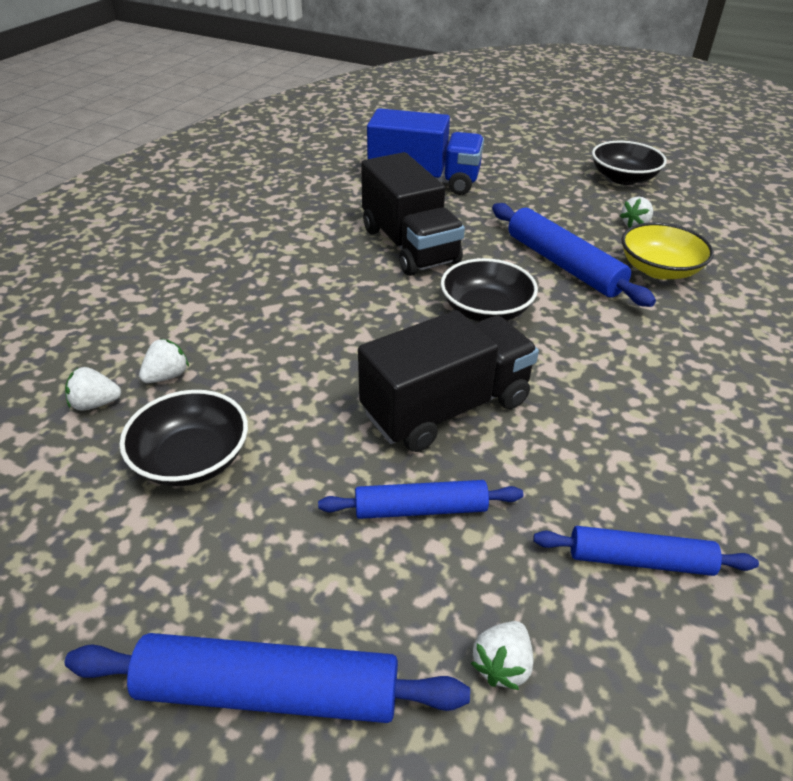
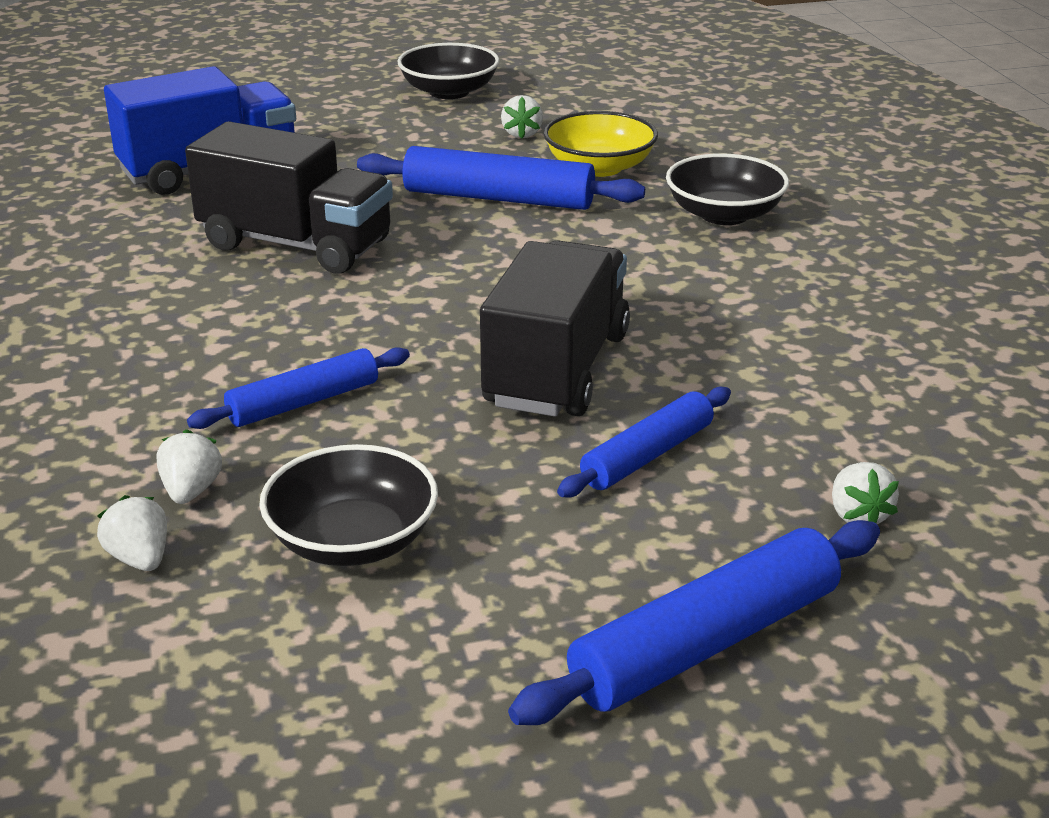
camera: 40 degrees left, 10 degrees down
(95, 404) = (140, 558): white strawberry -> white strawberry turned 105 degrees clockwise
(485, 310) = (475, 271): black bowl -> black bowl (724, 214)
(639, 559) = (866, 395): blue rolling pin -> blue rolling pin (303, 402)

